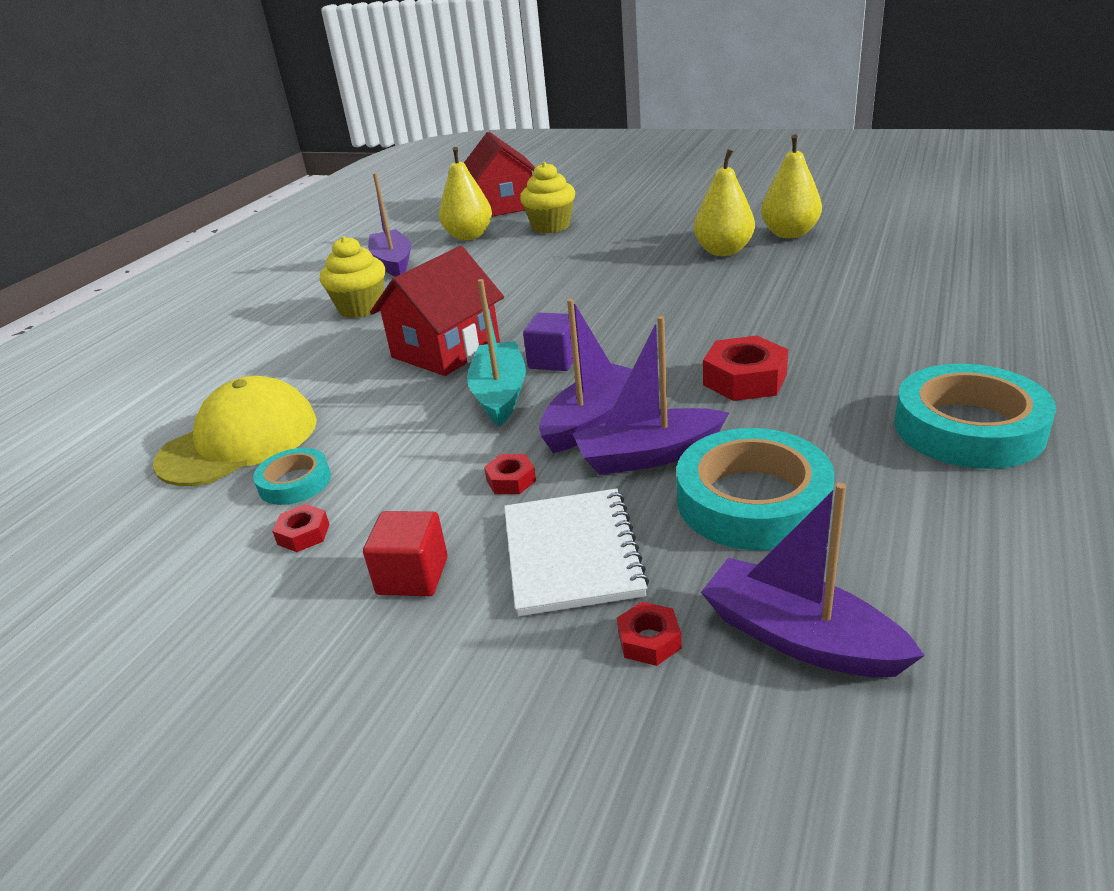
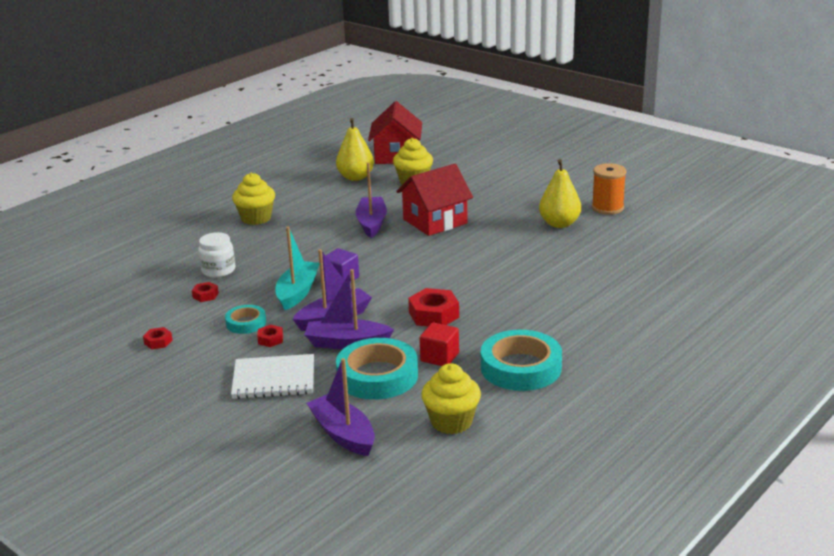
camera: 15 degrees right, 5 degrees down
(239, 441) = (149, 287): yellow cap -> none
(295, 482) = (166, 316): turquoise tape -> turquoise tape (246, 323)
(346, 389) = (218, 270): none -> white jar
(393, 263) = (295, 188): purple boat -> purple boat (371, 223)
(412, 576) = (197, 372): red cube -> red cube (439, 357)
(446, 350) = (286, 258): red house -> red house (435, 221)
(571, 554) = (274, 379): white notebook -> white notebook turned 75 degrees clockwise
(649, 640) = (279, 420): red nut -> red nut (205, 295)
(723, 251) = (504, 227): yellow pear -> none
(828, 207) = (607, 208): none -> orange spool
(970, 555) = (451, 422): none -> yellow cupcake

